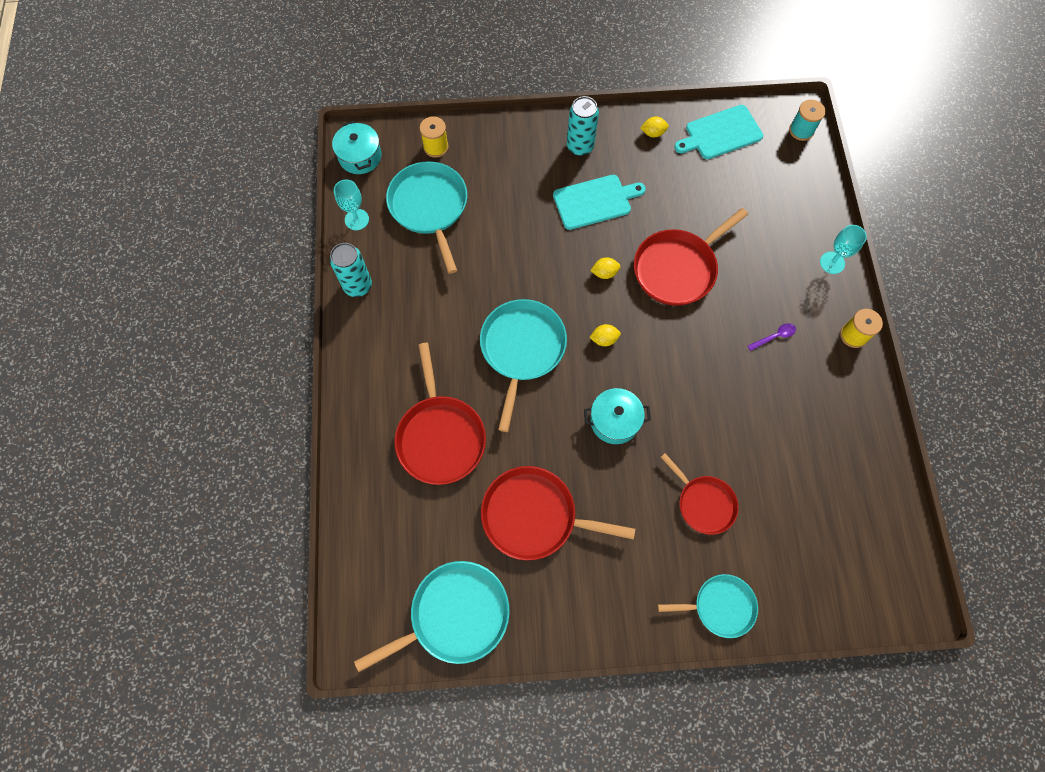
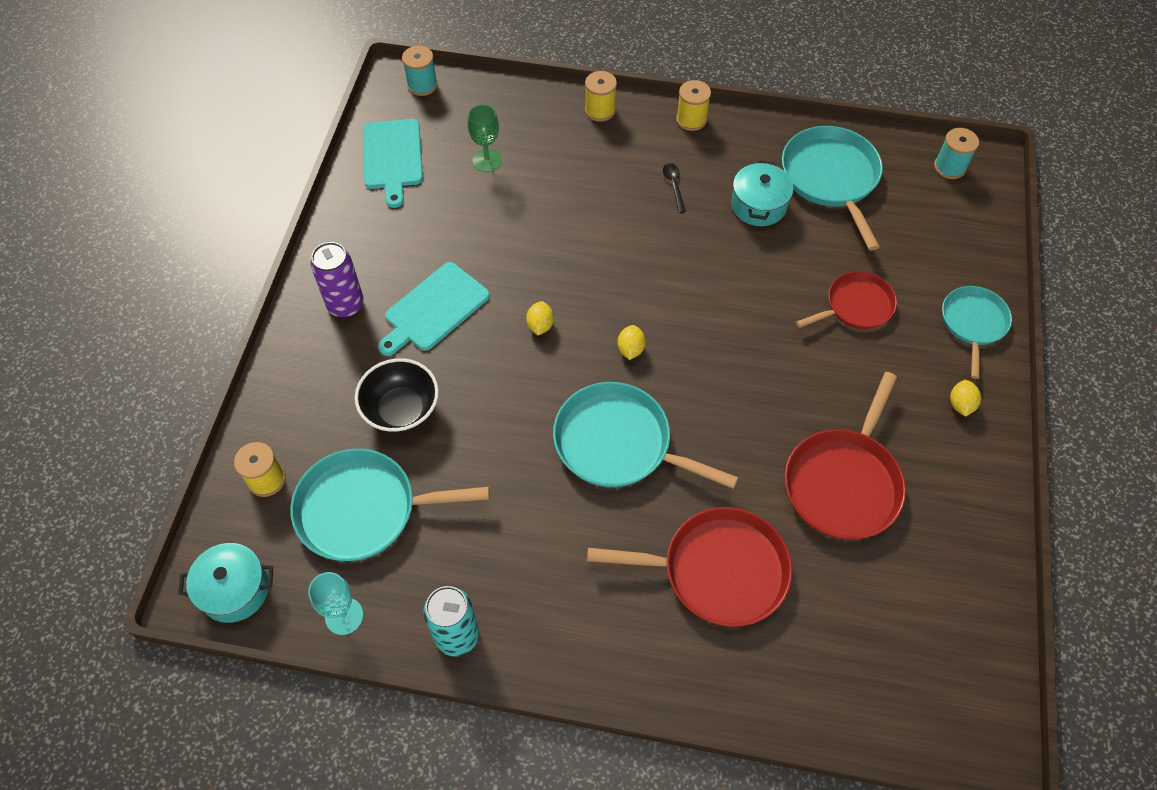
camera: 75 degrees left, 10 degrees down
(455, 615) = (958, 604): turquoise pan -> turquoise pan (831, 178)
(507, 206) = (401, 410): none -> black bowl
(580, 146) = (345, 305): turquoise can -> purple can
(595, 201) = (434, 309): turquoise cutting board -> turquoise cutting board turned 135 degrees counterclockwise
(614, 421) = (739, 366): turquoise pot -> turquoise pot (758, 205)
(653, 133) = (361, 223): yellow lemon -> yellow lemon (960, 404)
(677, 269) = (560, 250): red pan -> none
(744, 196) = (487, 161): none -> green goblet
(774, 337) = (674, 186): purple spoon -> black spoon
(832, 263) = (600, 110): turquoise goblet -> yellow spool
(894, 569) = (949, 167): none -> turquoise spool

